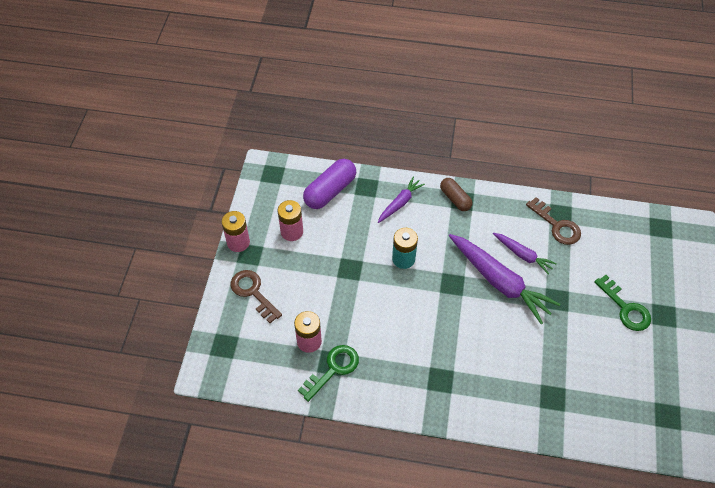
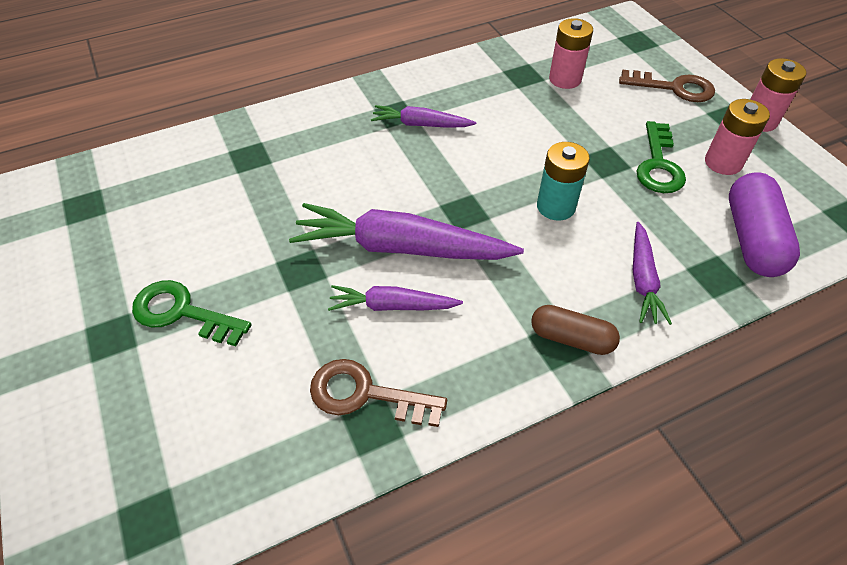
camera: 145 degrees right, 5 degrees down
(333, 369) = (515, 71): green key -> green key (658, 164)
(431, 359) = (421, 125): none -> purple carrot

